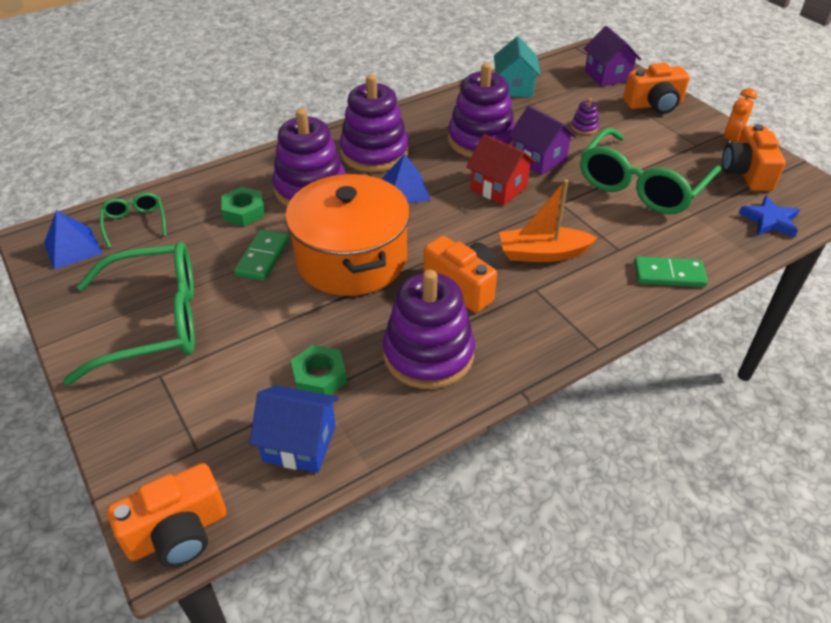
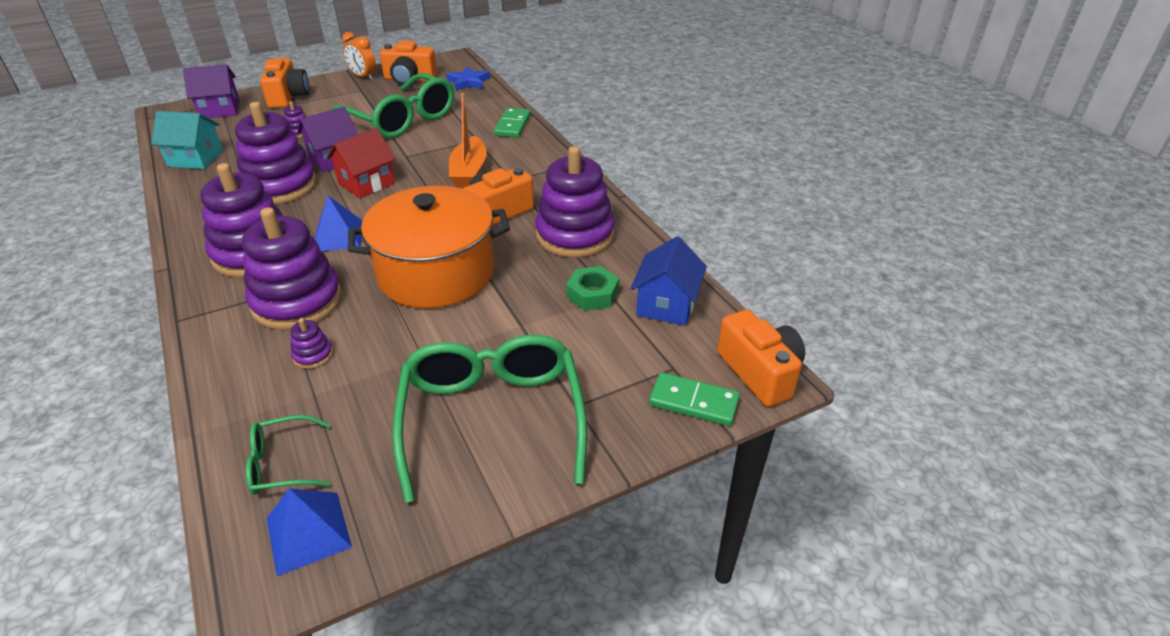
camera: 85 degrees left, 5 degrees down
(244, 211) = (313, 355): green nut -> purple stacking toy
(263, 257) = (408, 336): green domino -> green domino (693, 402)

